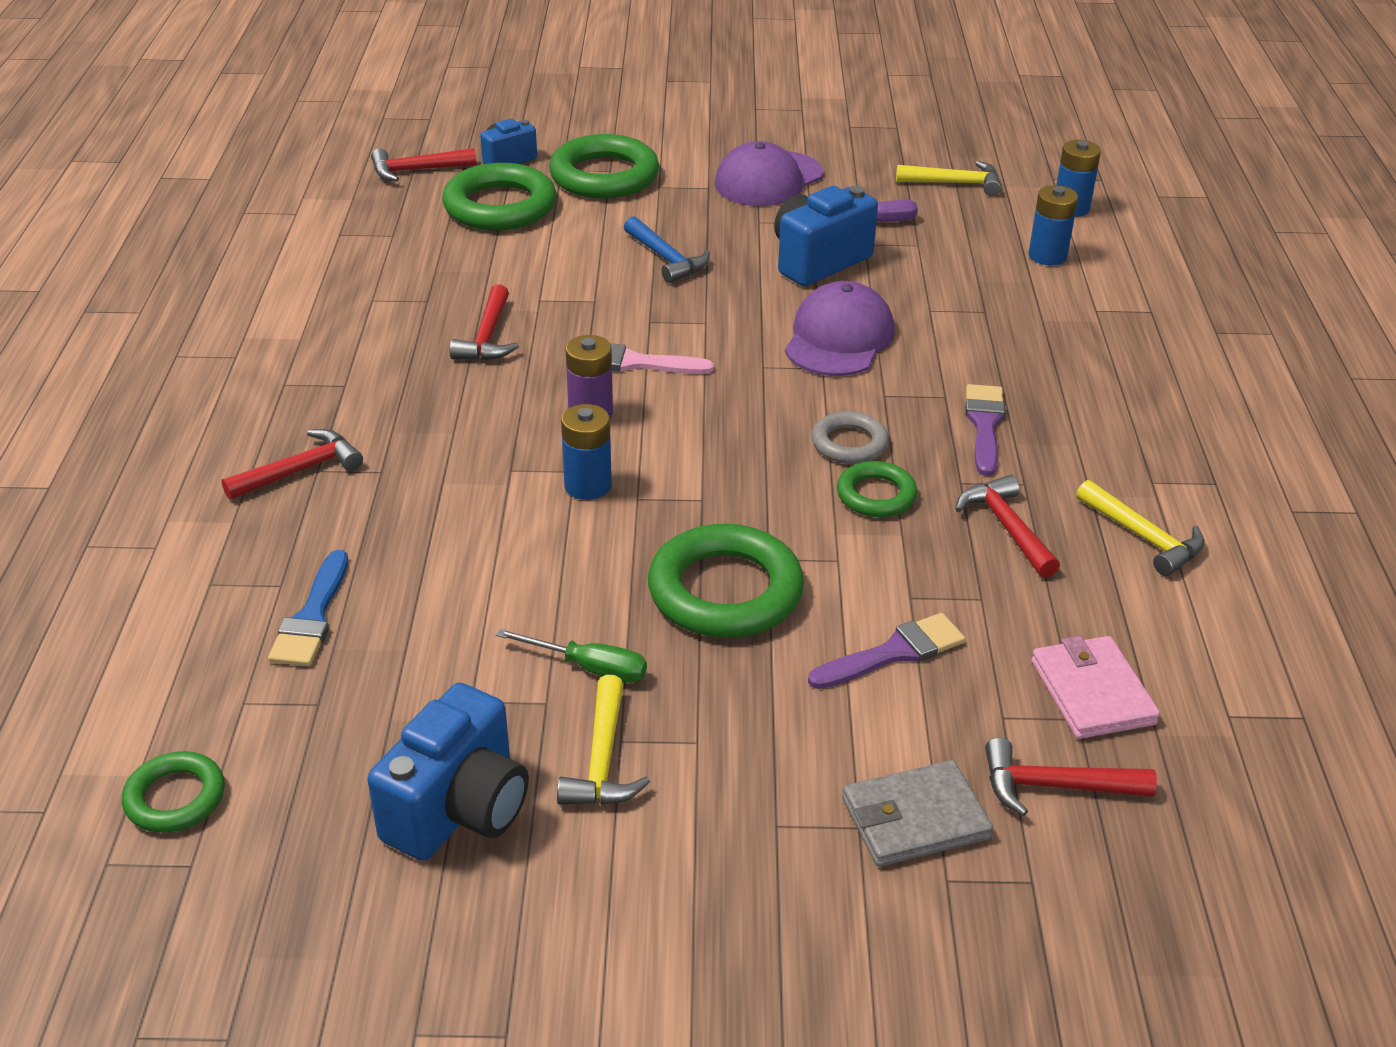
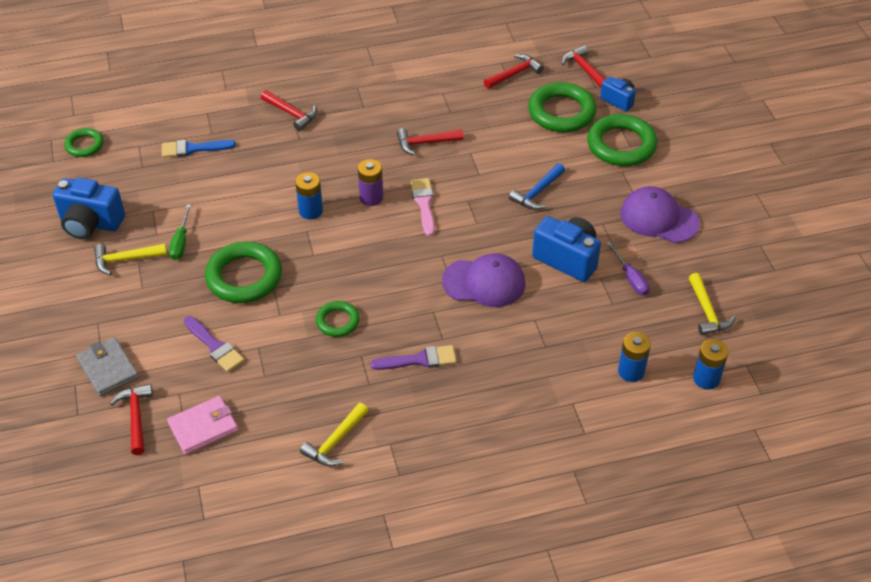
camera: 75 degrees right, 10 degrees up
(849, 443) = (380, 303): grey ring -> none
(1007, 527) = (326, 380): red hammer -> red hammer (514, 74)

